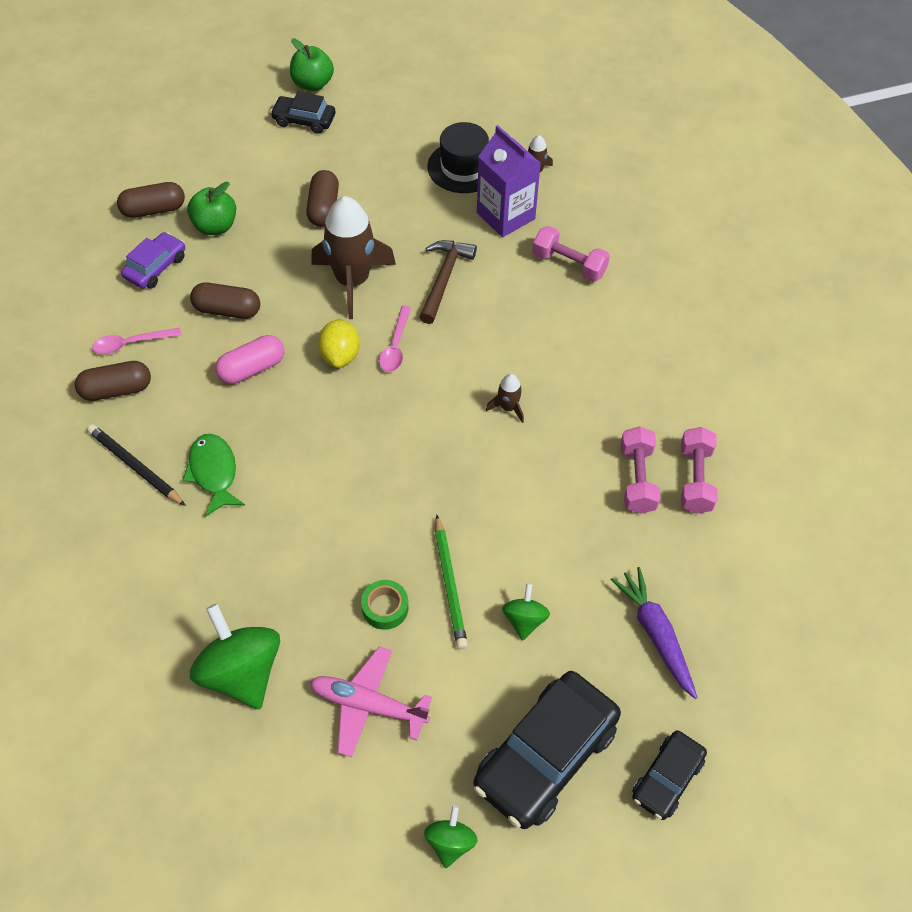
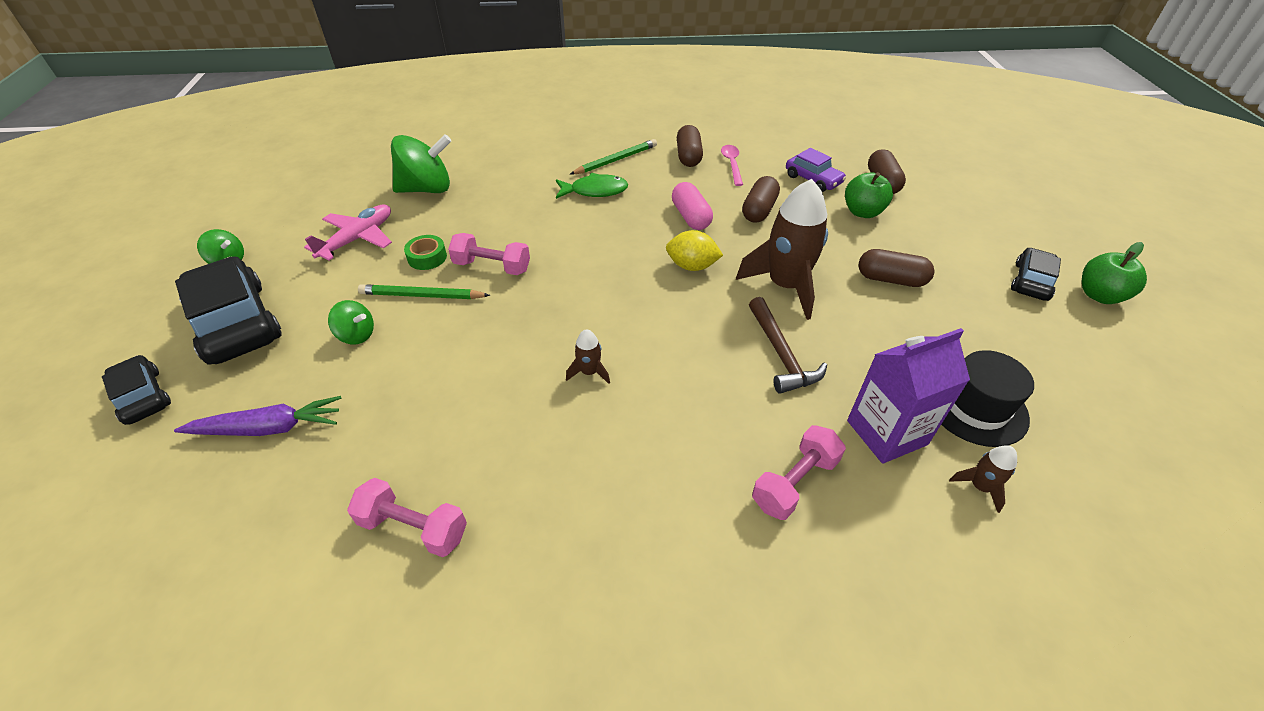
camera: 105 degrees right, 10 degrees down
(135, 466) = (616, 160): black pencil -> green pencil
(395, 346) = (694, 303): pink spoon -> none
(444, 279) = (781, 354): brown hammer -> brown hammer turned 45 degrees clockwise
(637, 479) = (446, 465): pink dumbbell -> pink dumbbell (492, 266)

